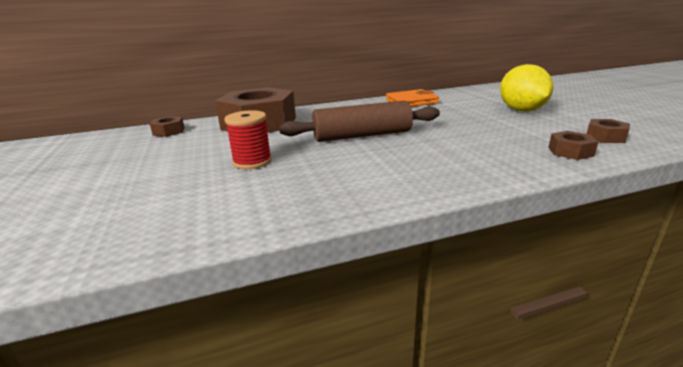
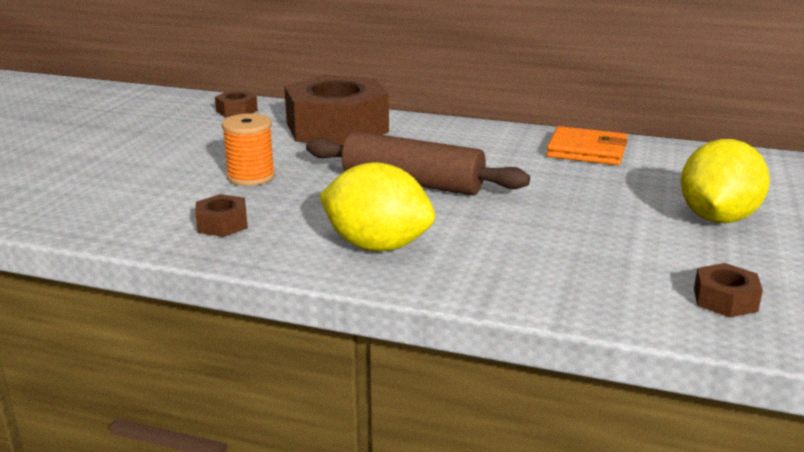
camera: 35 degrees right, 0 degrees up
(252, 162) = (251, 176): red spool -> orange spool
(415, 171) = (377, 246): none -> yellow lemon
(570, 152) = (612, 296): brown nut -> brown nut (222, 224)

